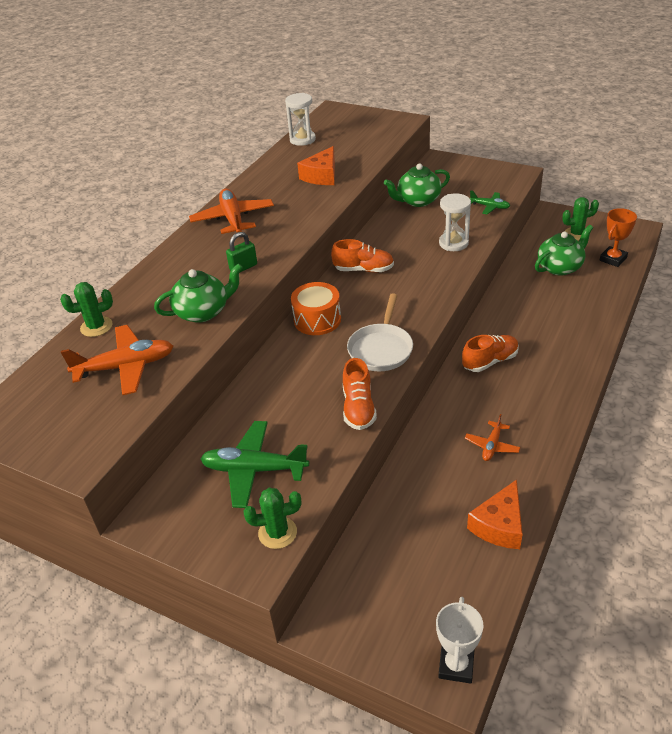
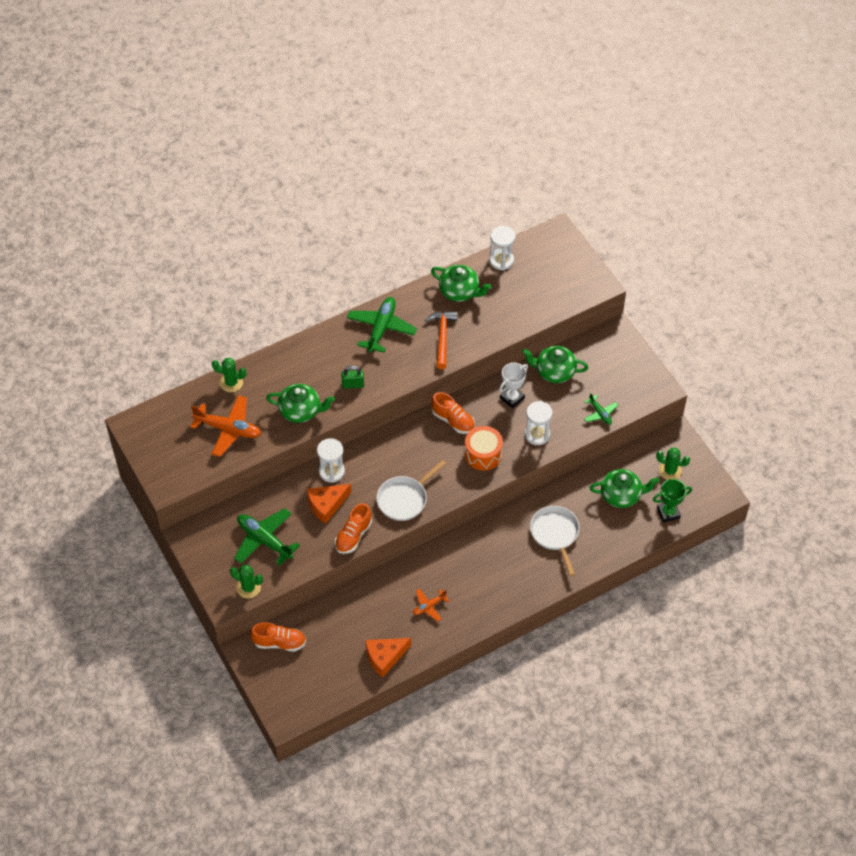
camera: 30 degrees right, 15 degrees up
(233, 219) = (381, 328): orange plane -> green plane
(277, 366) = (331, 471): none -> white hourglass
(285, 169) = (459, 291): none -> green teapot
(301, 200) = (442, 337): none -> orange hammer
(317, 320) = (385, 448): orange drum -> orange drum (483, 454)
(322, 176) = (479, 317): orange cheese -> orange cheese (326, 505)
(456, 665) = (294, 712): white trophy -> white trophy (512, 398)
(490, 361) = (488, 545): orange shoe -> orange shoe (279, 642)
(540, 321) = (555, 534): none -> white pan
(613, 259) = (668, 513): orange trophy -> green trophy

